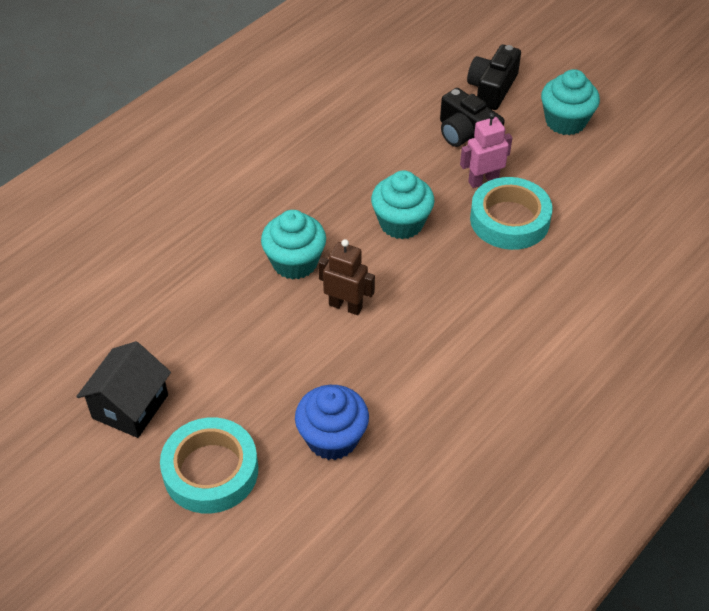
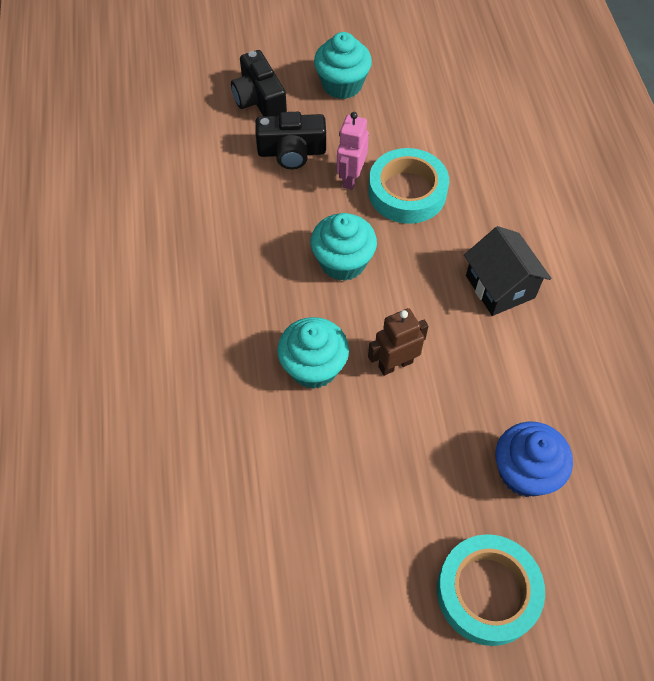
camera: 50 degrees left, 10 degrees up
(130, 406) = (362, 613): black house -> black house (500, 286)

